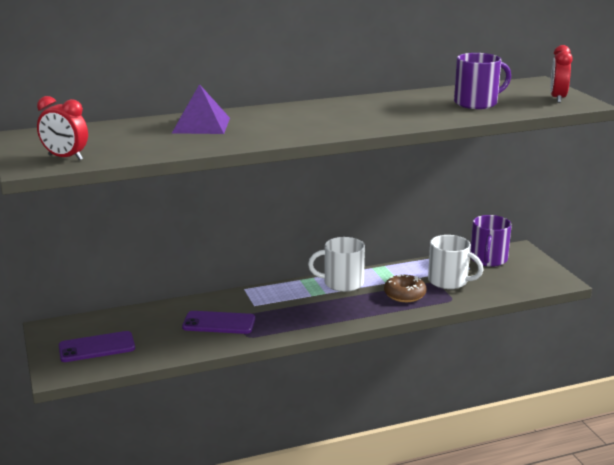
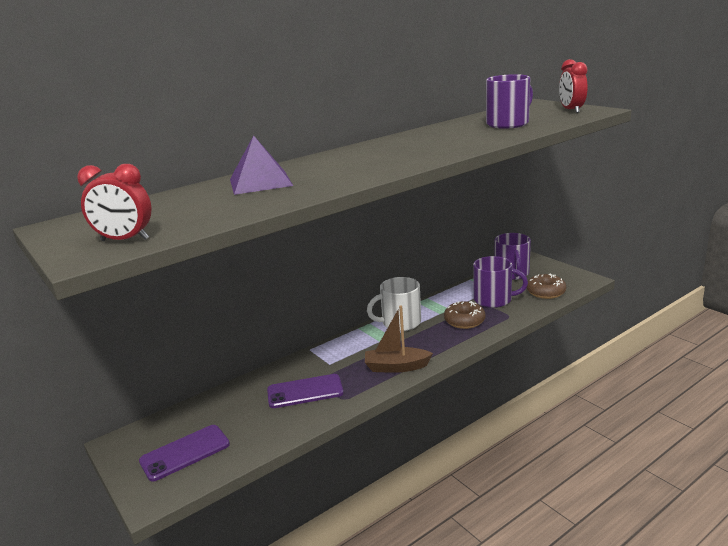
camera: 15 degrees left, 0 degrees up
(311, 321) = (396, 367): none -> brown boat
(449, 281) = (494, 300): white mug -> purple mug
(507, 285) = (545, 292): none -> brown donut

